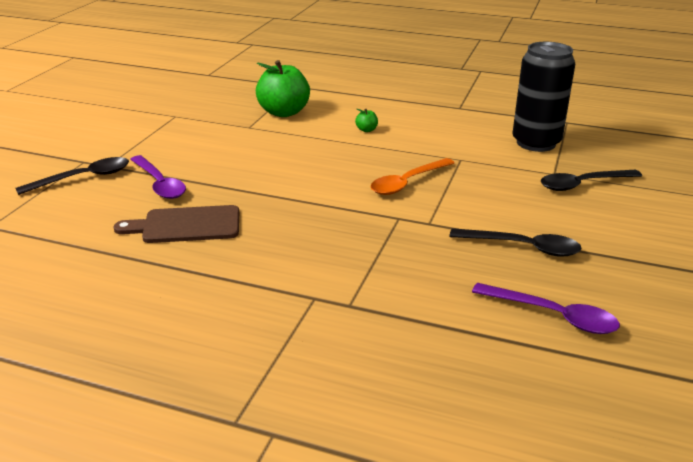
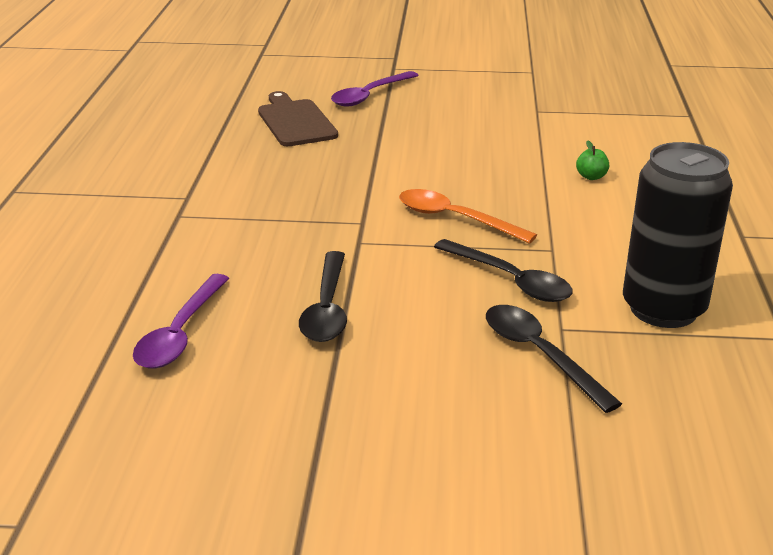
camera: 75 degrees right, 0 degrees up
(83, 178) = (362, 65): black spoon -> black spoon (510, 280)
(284, 112) = (597, 122): green apple -> none

